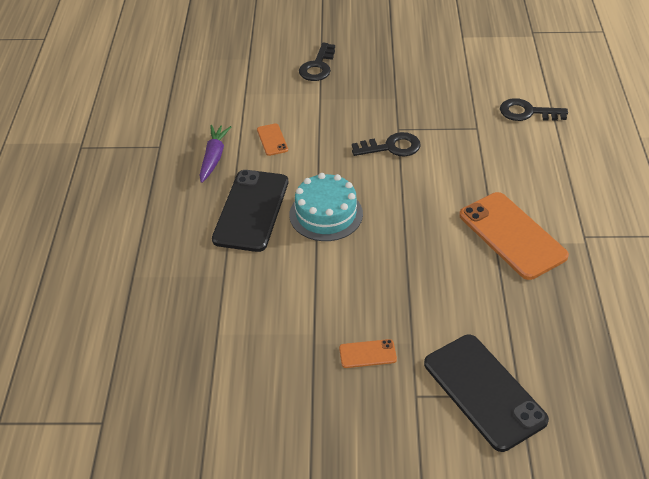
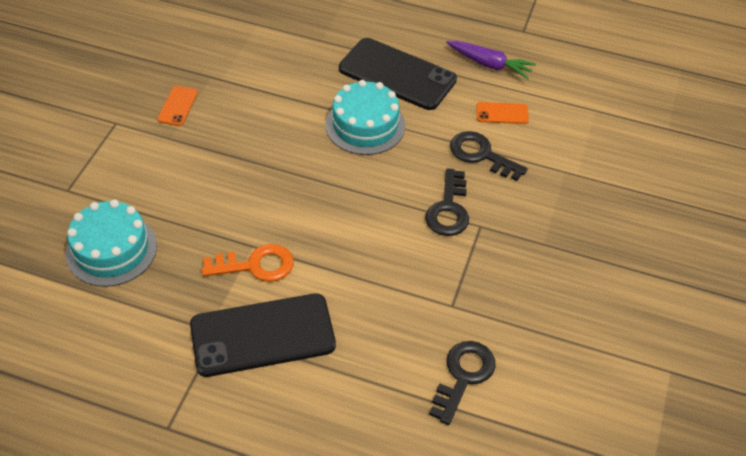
camera: 105 degrees right, 5 degrees up
(318, 66) = (634, 187): black key -> black key (481, 155)
(484, 391) = (88, 167): black phone -> black phone (262, 335)
(512, 235) = (255, 265): orange phone -> orange key
(559, 331) = (111, 249): none -> turquoise cake

